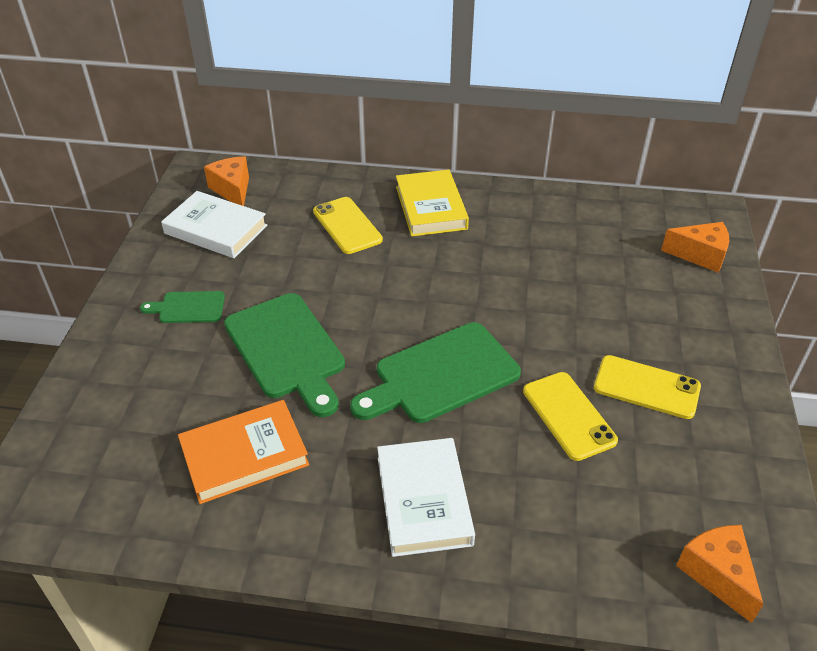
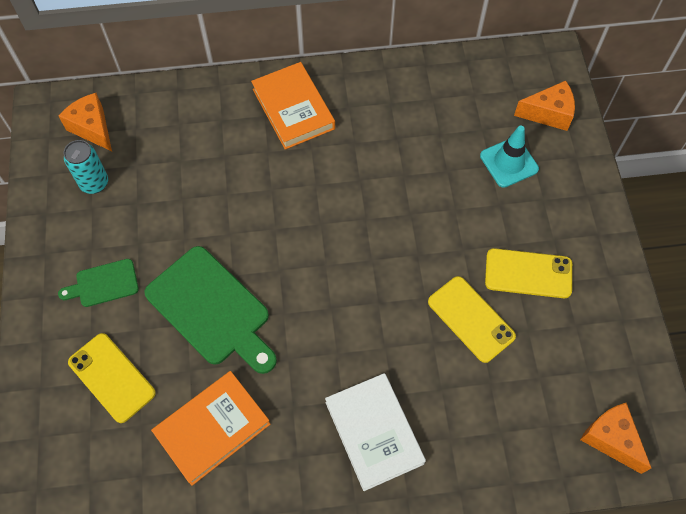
camera: 15 degrees left, 20 degrees up
(215, 229) = (94, 183): white book -> turquoise can
(347, 225) = (220, 149): yellow phone -> yellow phone (112, 377)
(431, 208) = (293, 109): yellow book -> orange book
(440, 375) = (354, 303): green cutting board -> none
(646, 287) = (509, 162): none -> turquoise traffic cone

